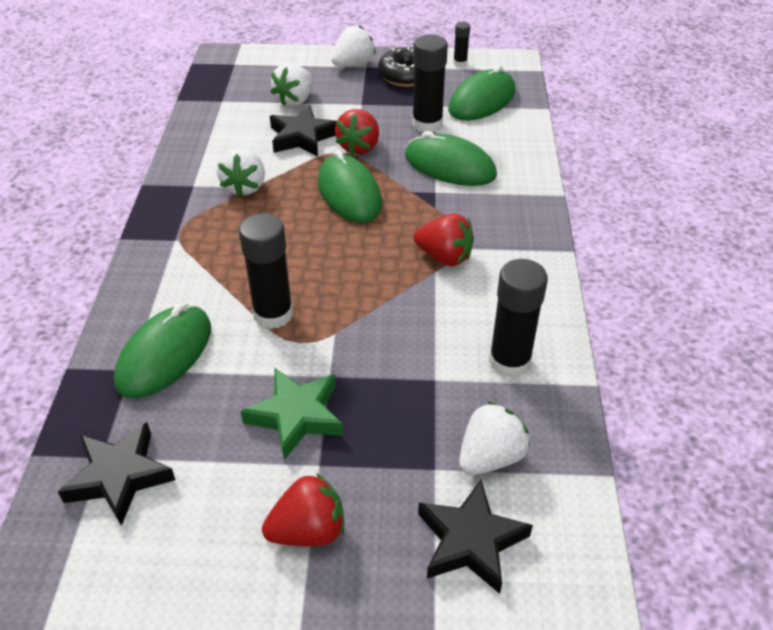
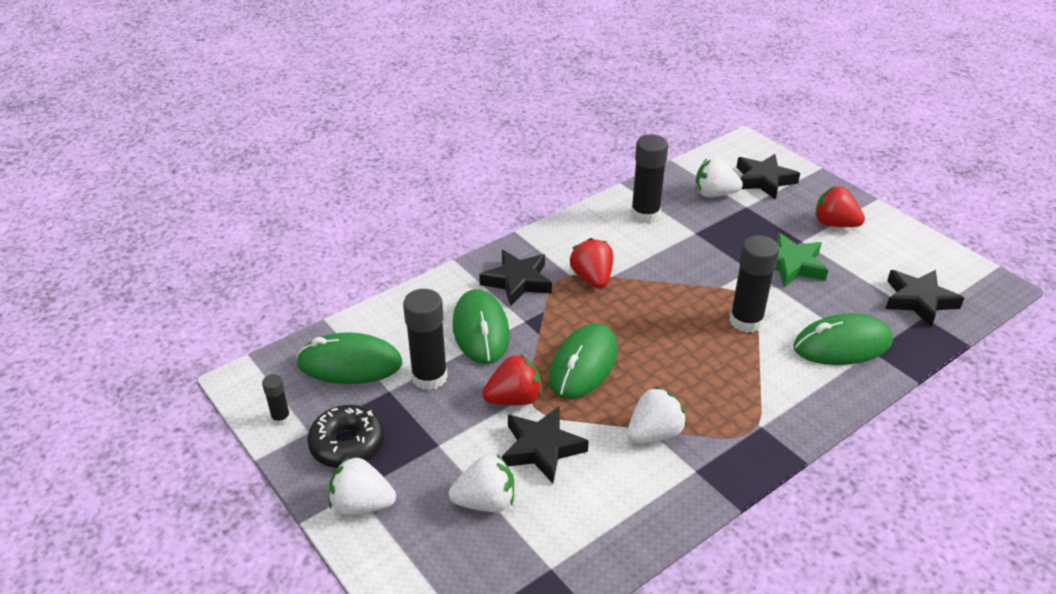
camera: 130 degrees left, 5 degrees down
(490, 213) = (517, 281): none -> black star

